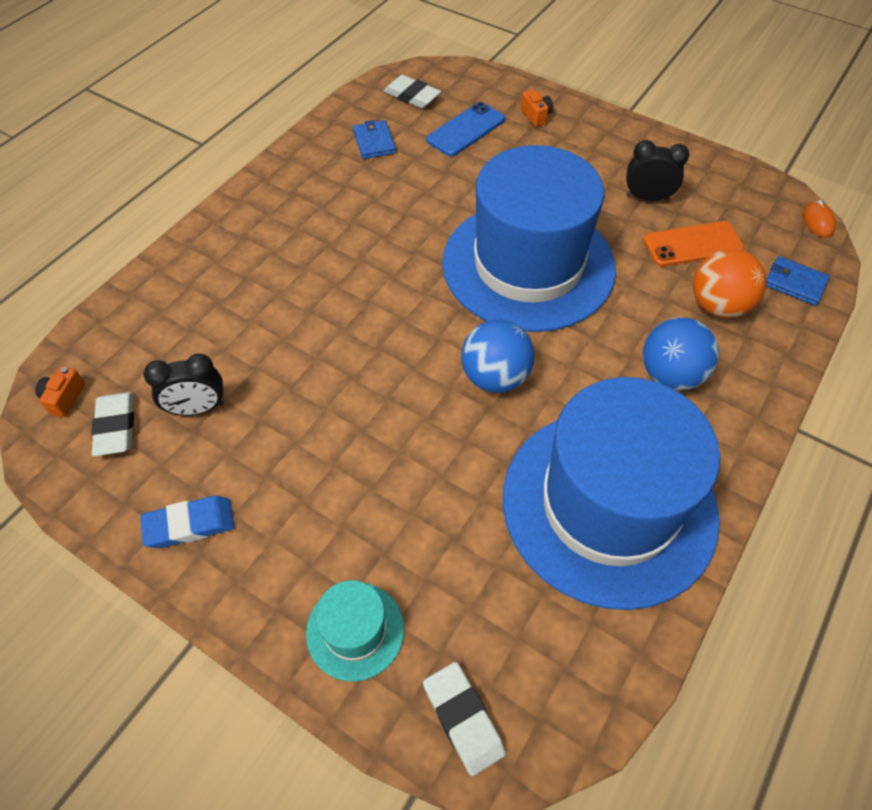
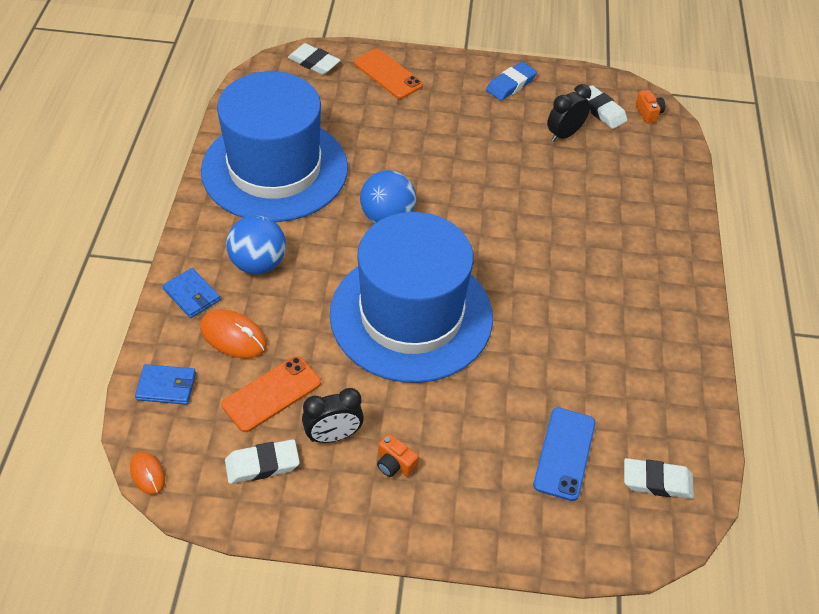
camera: 150 degrees right, 5 degrees down
(355, 630) = (388, 74): turquoise hat -> orange phone
(374, 142) = (640, 397): blue wallet -> blue wallet (192, 295)
(536, 116) = (503, 509): orange camera -> orange camera (394, 464)
(715, 198) = (262, 464): none -> white eraser
(718, 306) = (233, 337): orange ball -> orange mouse

